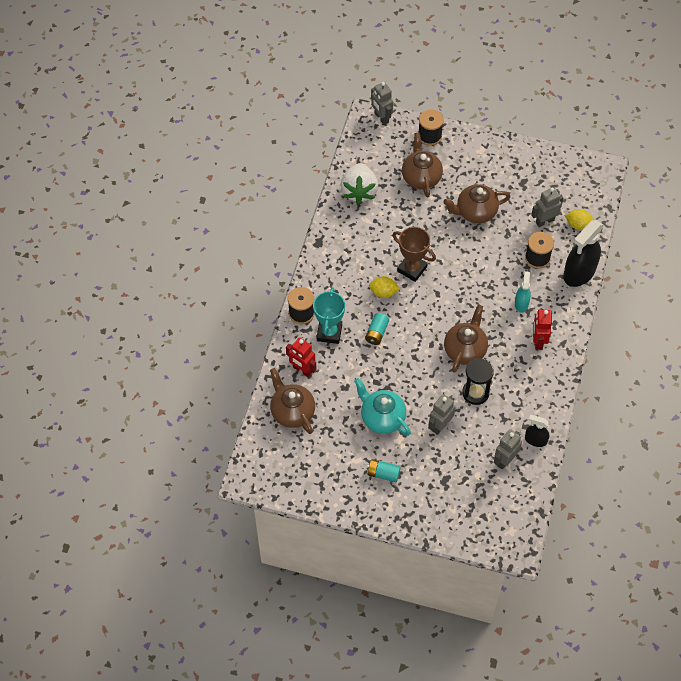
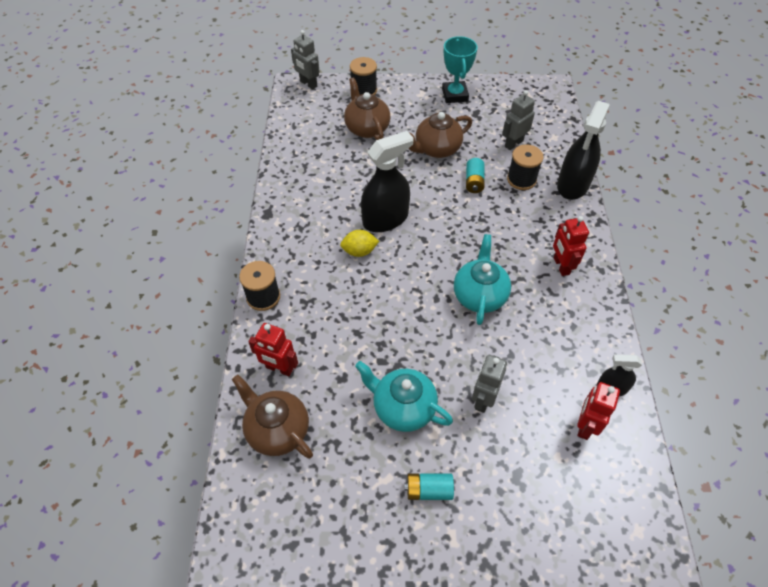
camera: 15 degrees left, 5 degrees down
(329, 333) = (304, 313): turquoise trophy -> turquoise trophy (454, 95)
(359, 191) = (302, 154): white strawberry -> none
(376, 333) = (364, 300): turquoise battery -> turquoise battery (474, 182)
(412, 269) = (385, 219): brown trophy -> black spray bottle
(465, 350) = (479, 295): brown teapot -> turquoise teapot
(475, 393) = (512, 345): black hourglass -> none
(505, 460) = (585, 426): grey robot -> red robot
(521, 303) = (524, 229): turquoise spray bottle -> none
(578, 225) = (550, 140): yellow lemon -> none

